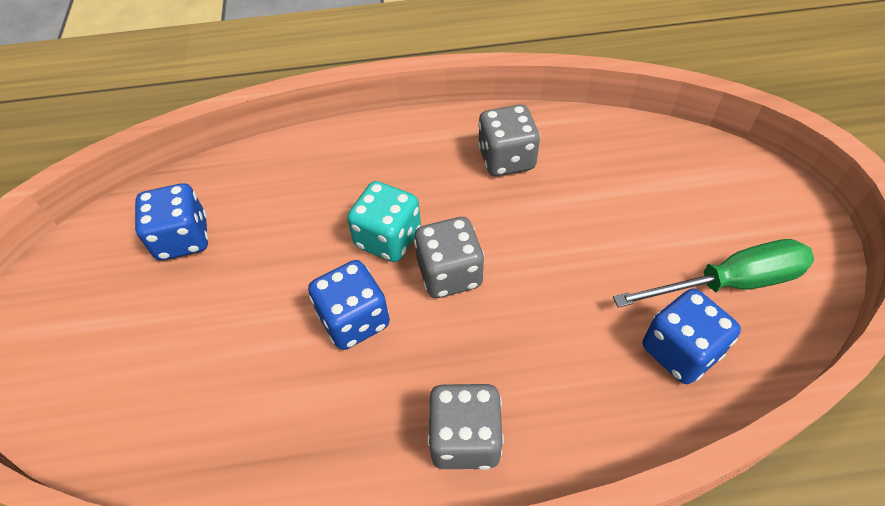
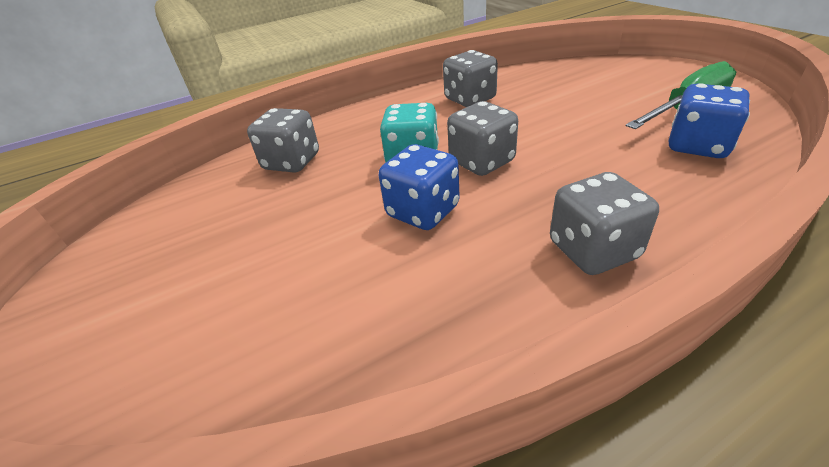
camera: 20 degrees left, 15 degrees down
(183, 239) = (217, 213): blue dice -> none
(276, 190) = (292, 162): none -> grey dice

